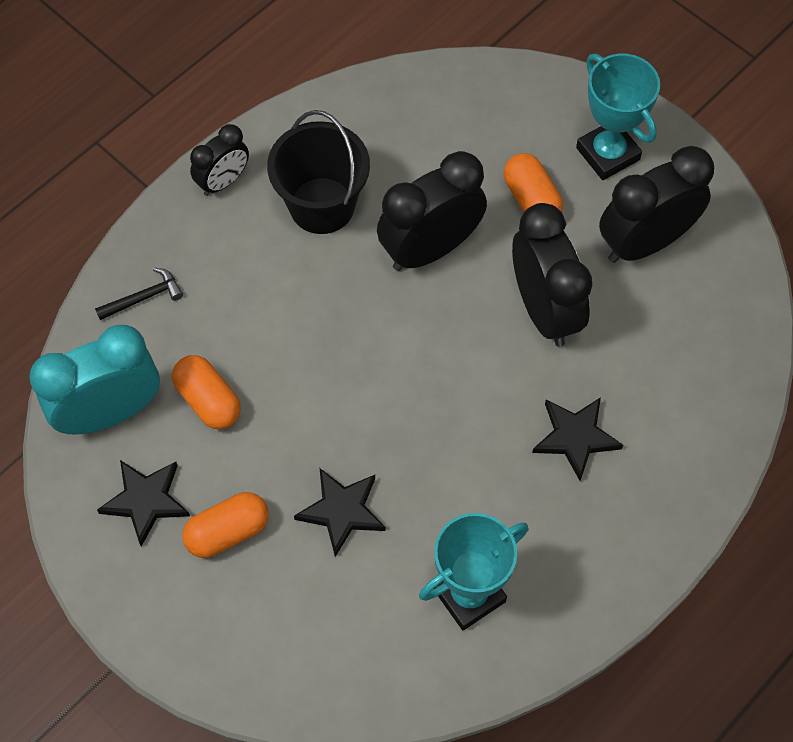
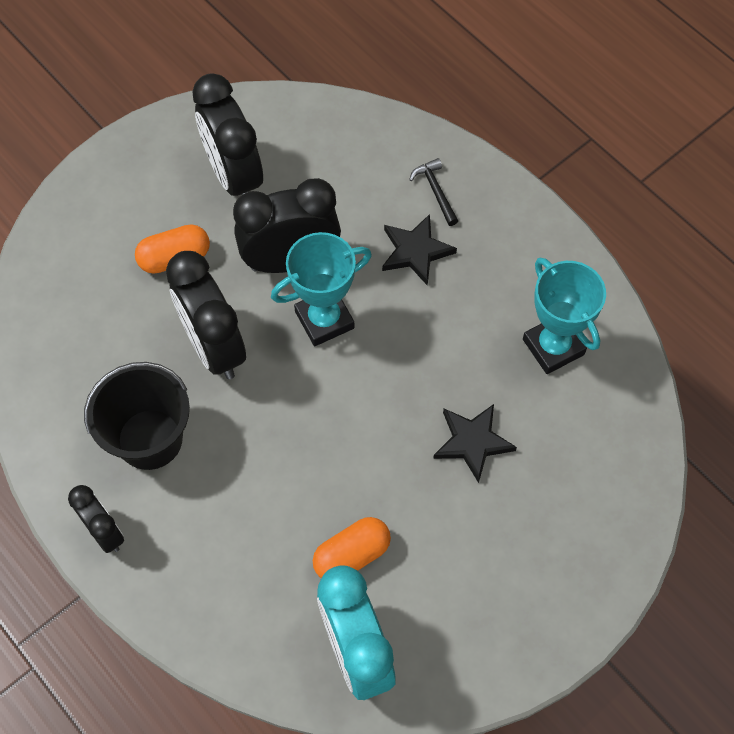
camera: 85 degrees left, 0 degrees up
(143, 297) = (230, 616): black hammer -> black hammer (435, 191)
(146, 501) = (452, 617): black star -> none
(228, 532) = (487, 542): orange capsule -> none
(607, 154) = (137, 192): turquoise trophy -> turquoise trophy (324, 320)

